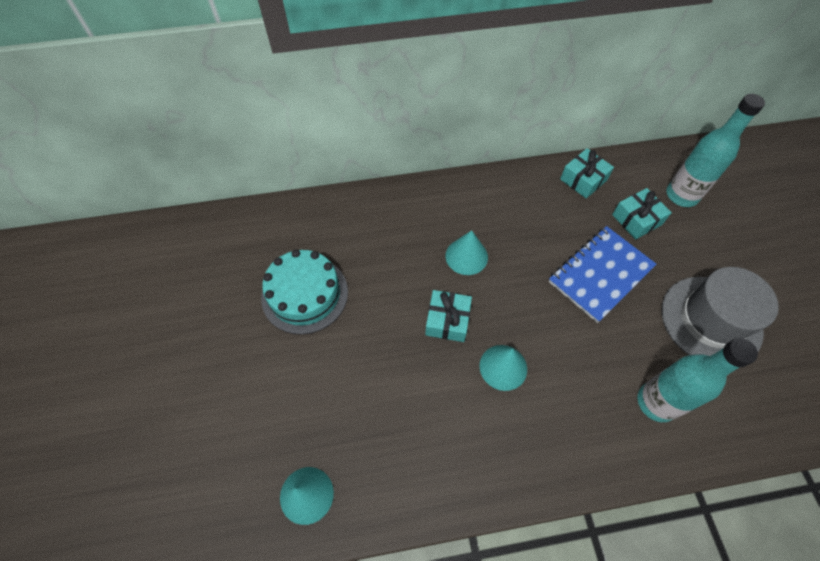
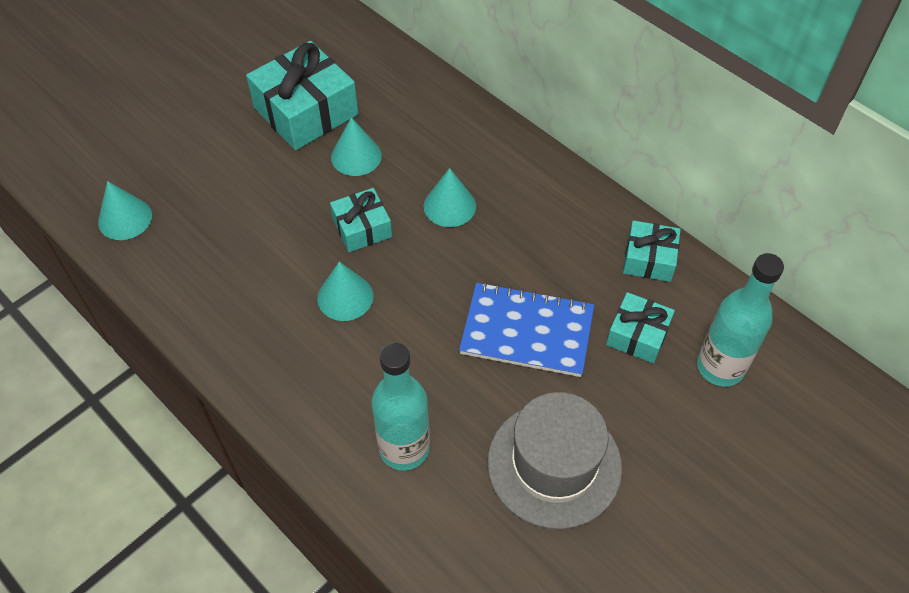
camera: 55 degrees right, 5 degrees down
(305, 294) = (306, 111): turquoise cake -> turquoise gift
(377, 286) = (356, 156): none -> turquoise cone

